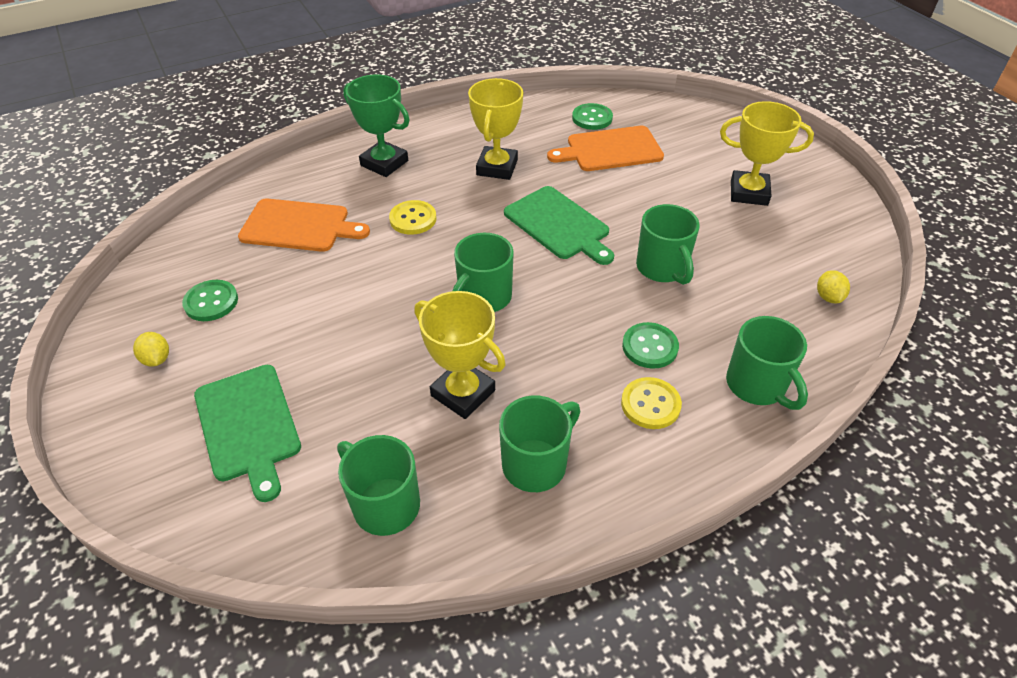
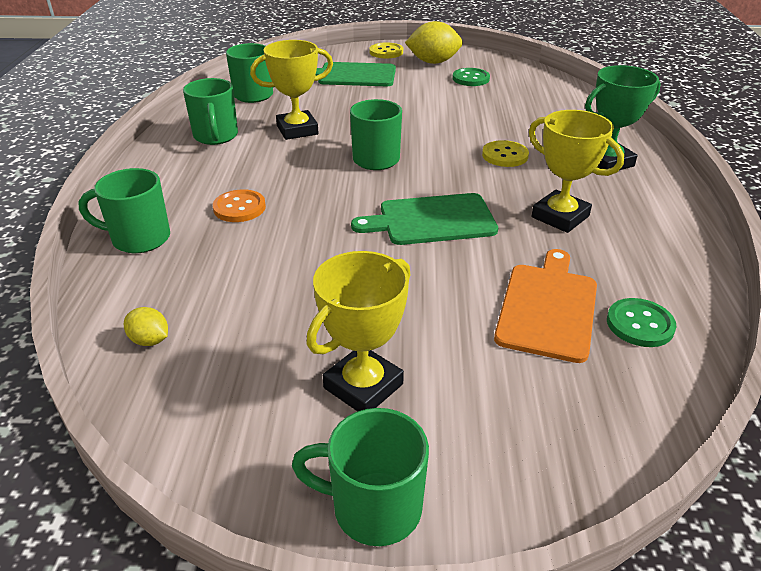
camera: 120 degrees right, 10 degrees down
(157, 359) = (433, 62): yellow lemon -> yellow lemon, size x1.96
(299, 226) = (533, 113): orange cutting board -> none
(650, 347) = (239, 208): green button -> orange button
(650, 404) = (195, 187): yellow button -> yellow button (386, 52)
(662, 268) = (312, 253): green mug -> green mug (373, 508)

